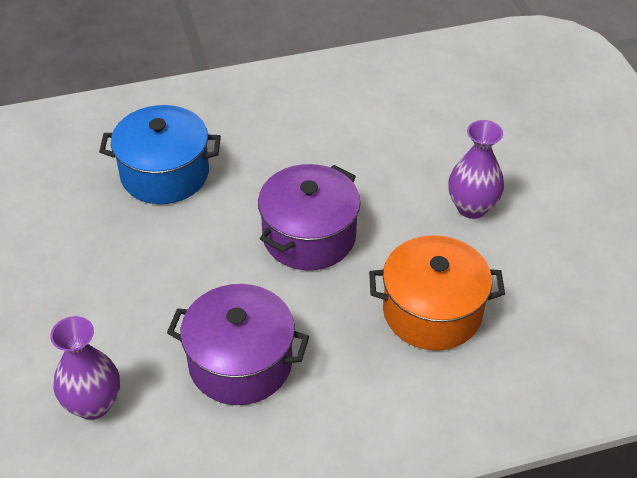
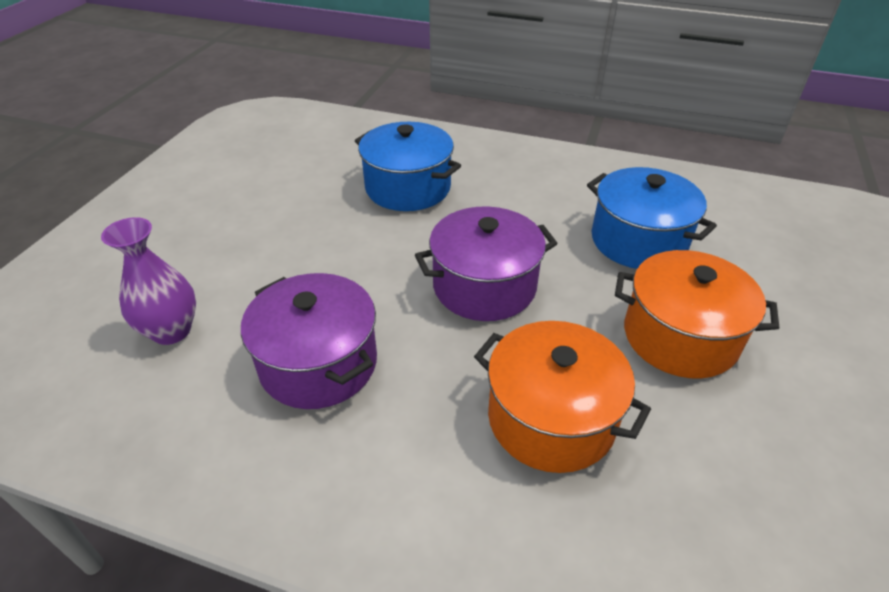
camera: 35 degrees right, 5 degrees down
(392, 139) = (638, 241): none -> blue pot
(472, 207) = (680, 336): purple vase -> orange pot

